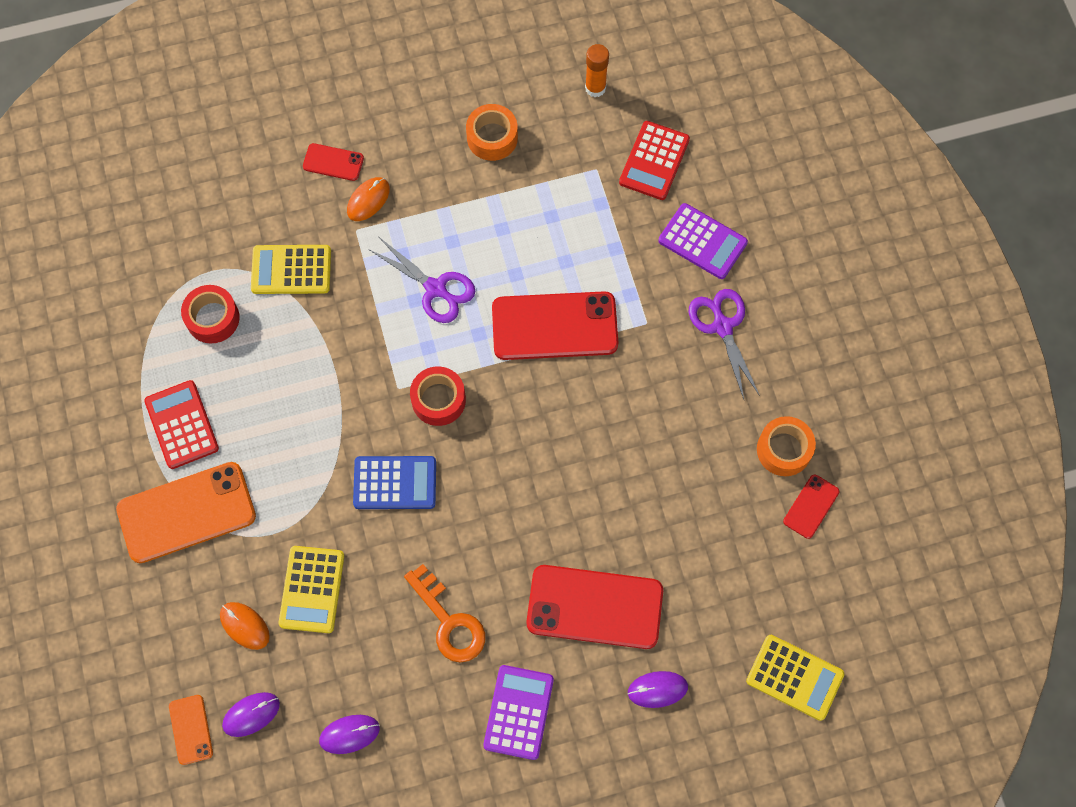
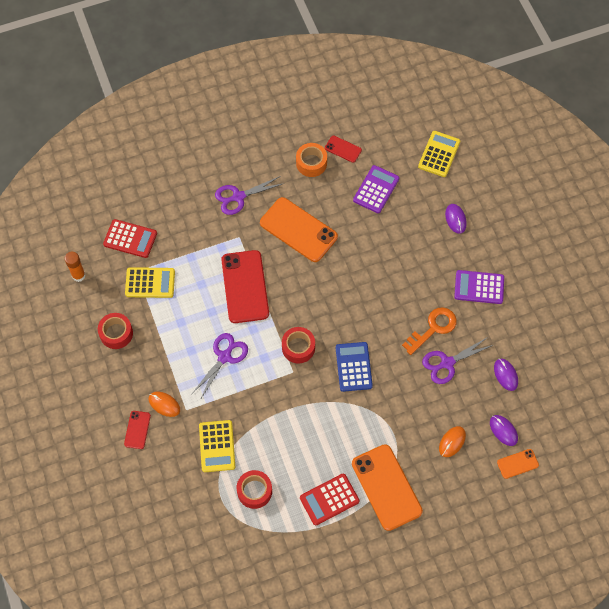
camera: 95 degrees left, 5 degrees down
(312, 589) = (425, 406): yellow calculator -> yellow calculator (150, 283)
(383, 636) = (447, 363): none -> purple scissors
(492, 137) = (116, 333): orange tape -> red tape
(594, 607) = (414, 253): red phone -> none
(653, 417) = (298, 230): none -> orange phone
(702, 241) = (184, 210): purple calculator -> purple calculator (376, 189)

